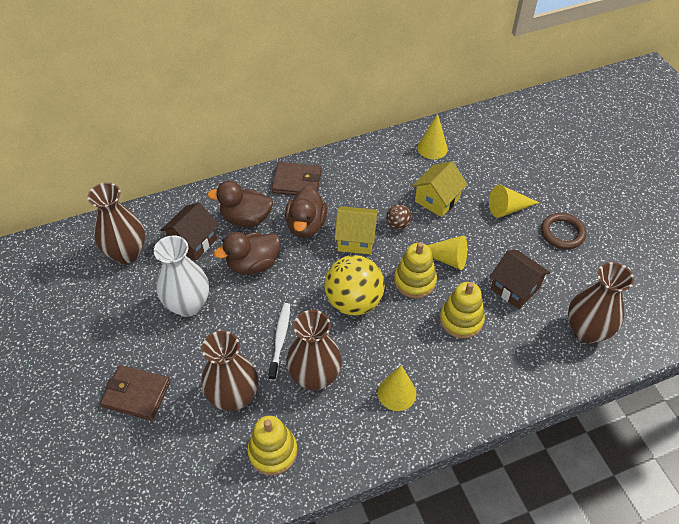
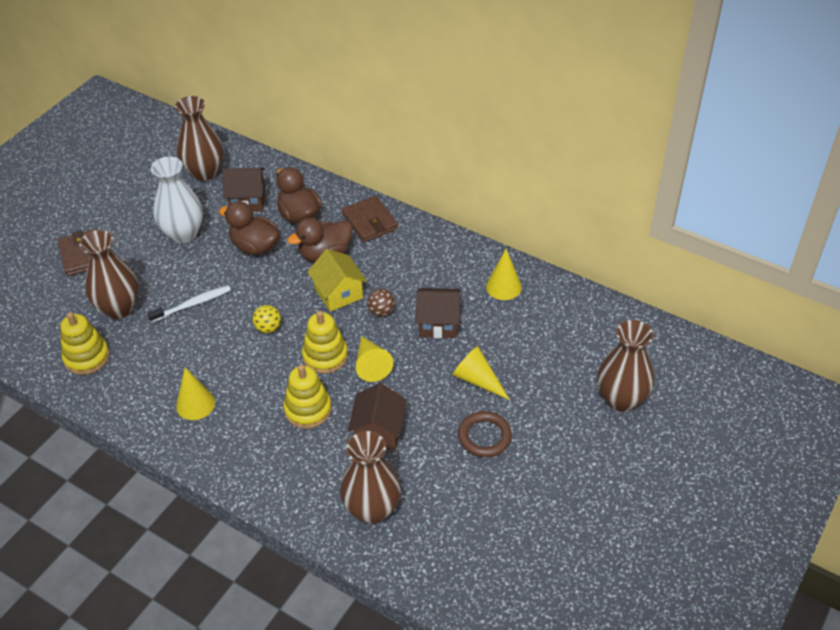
camera: 55 degrees right, 5 degrees down
(315, 377) = (172, 344): brown vase -> brown vase (621, 399)
(353, 301) = (268, 328): yellow ball -> yellow ball, size x0.46
(437, 200) = (438, 323): yellow house -> brown house

